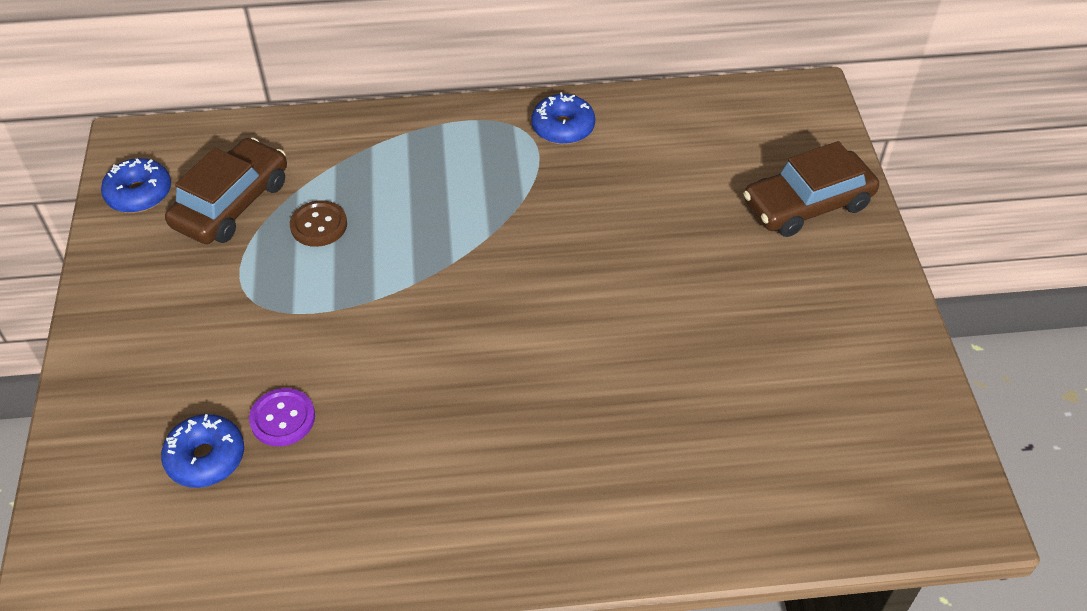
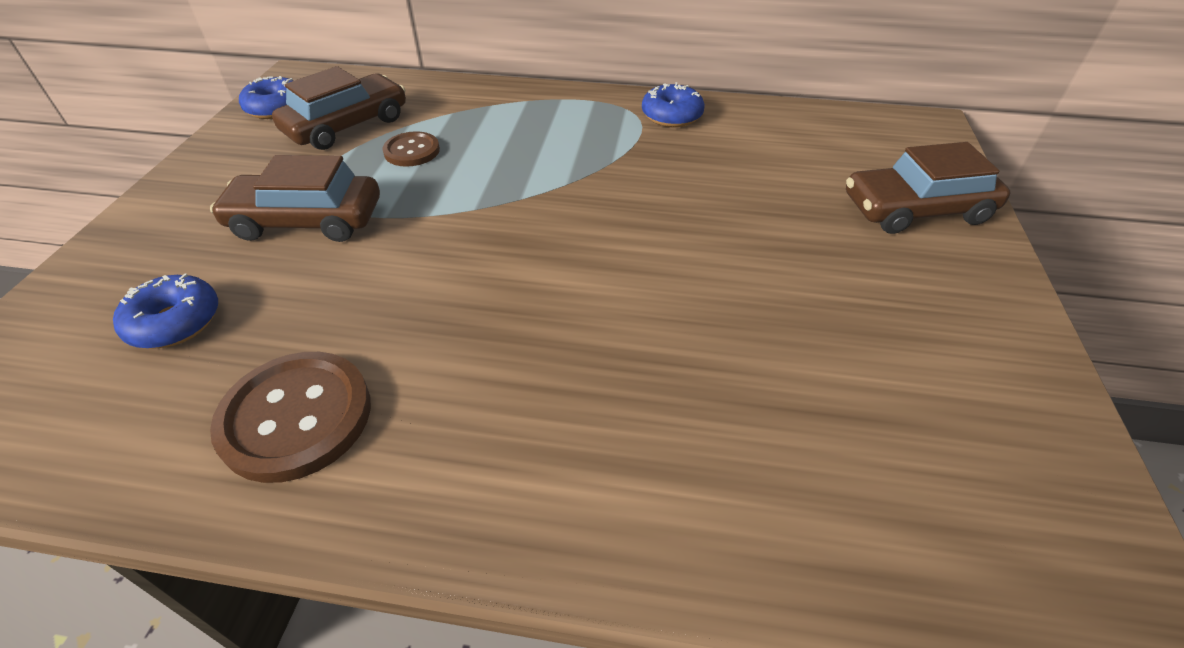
camera: 15 degrees right, 5 degrees down
(260, 329) = (306, 220): none -> brown car
(282, 418) = (275, 301): purple button -> none
(362, 513) = (296, 417): none -> brown button

